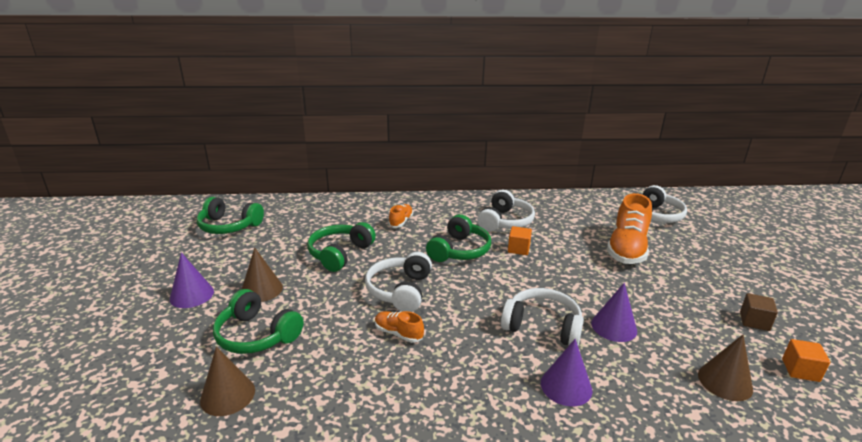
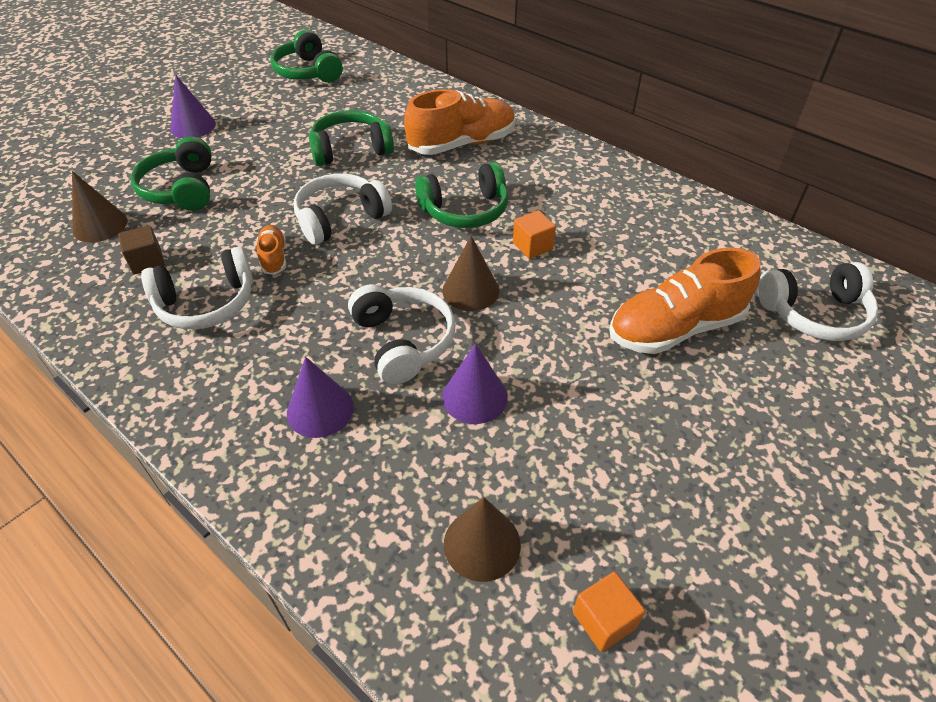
camera: 45 degrees right, 20 degrees up
(261, 289) = (242, 150): brown cone -> brown cone (470, 290)
(401, 221) = (462, 144): orange shoe -> orange shoe, size x2.05
(505, 222) = (577, 205): white headphones -> white headphones (207, 303)
(754, 321) = (667, 528): brown cube -> brown cube (147, 261)

